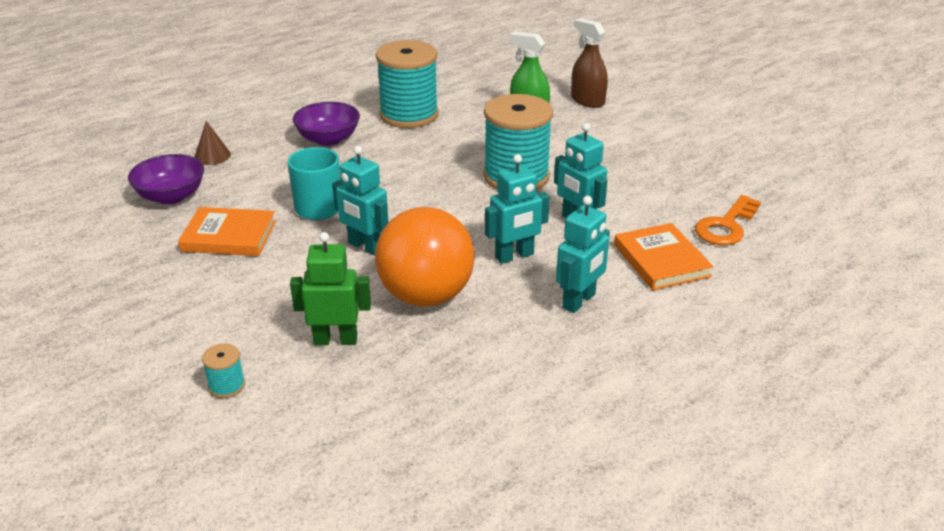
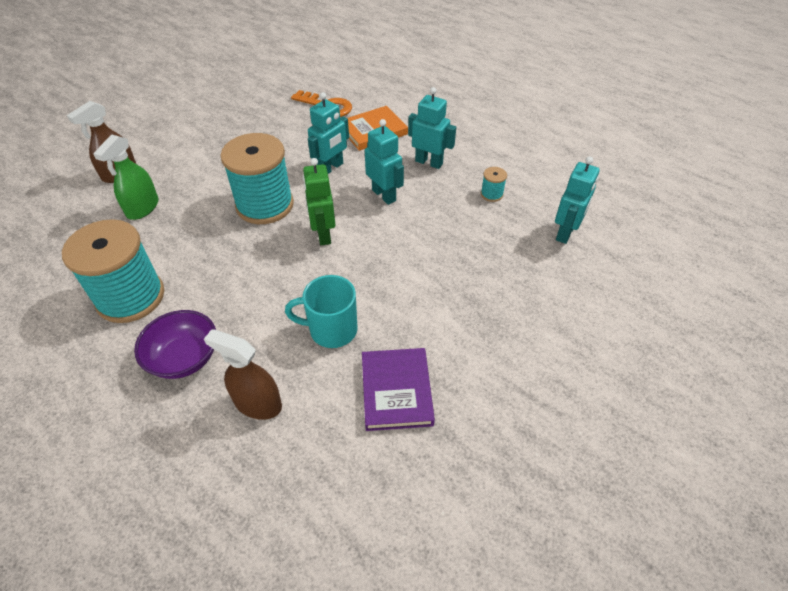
camera: 100 degrees left, 15 degrees up
(171, 196) = (326, 482): purple bowl -> none
(212, 156) = (222, 472): brown cone -> none
(227, 386) = (592, 323): turquoise spool -> turquoise spool (491, 194)
(229, 236) = (396, 391): orange book -> purple book
(262, 170) = (257, 403): none -> brown spray bottle
(335, 340) = (516, 273): green robot -> green robot (323, 234)
(365, 247) = (391, 282): turquoise robot -> turquoise robot (565, 233)
(426, 296) = (447, 234): orange ball -> none

